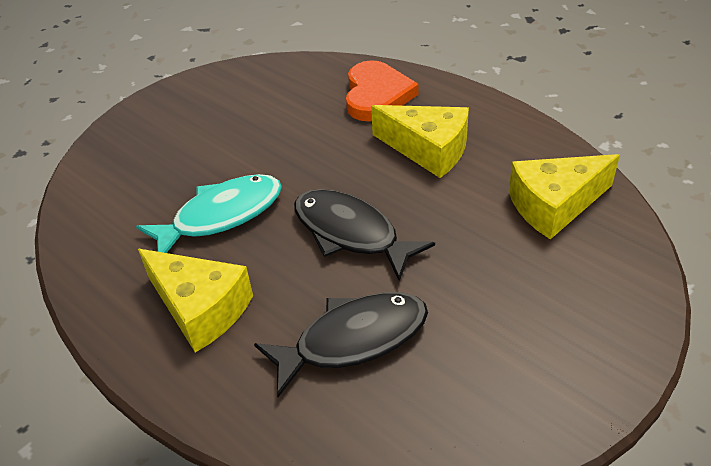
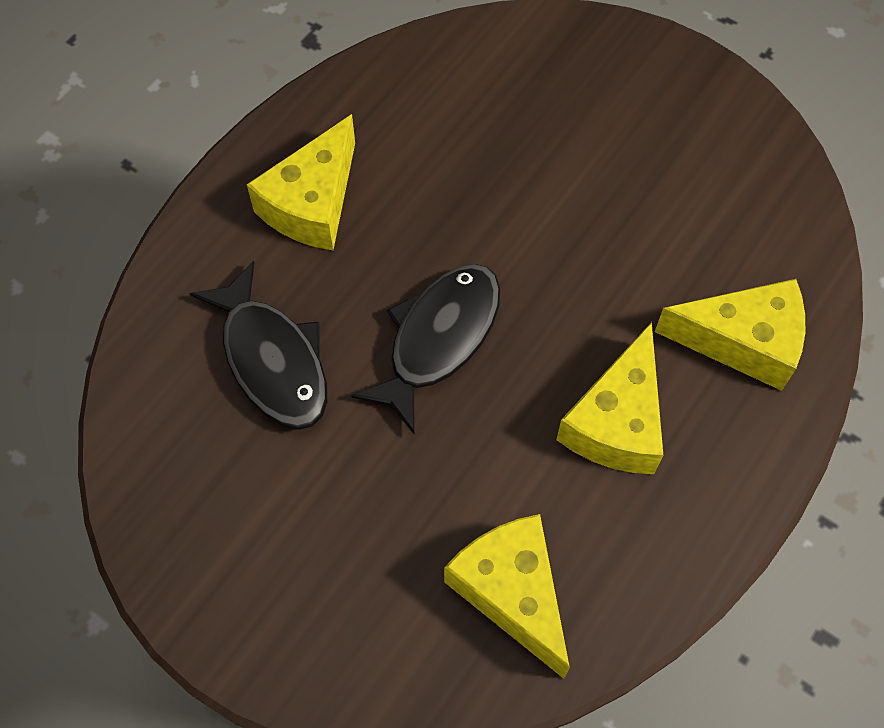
camera: 80 degrees right, 20 degrees up
(221, 216) = (459, 192): turquoise fish -> none
(376, 95) = (743, 342): orange heart -> yellow cheese

